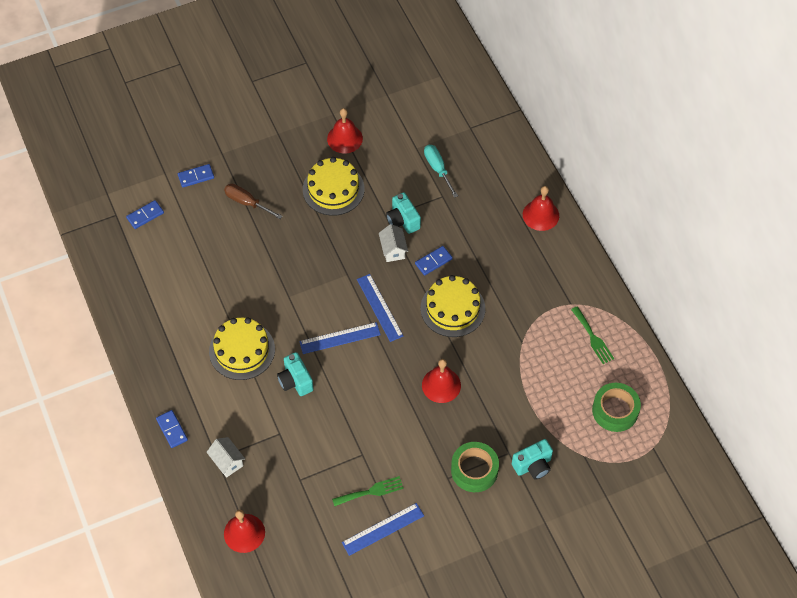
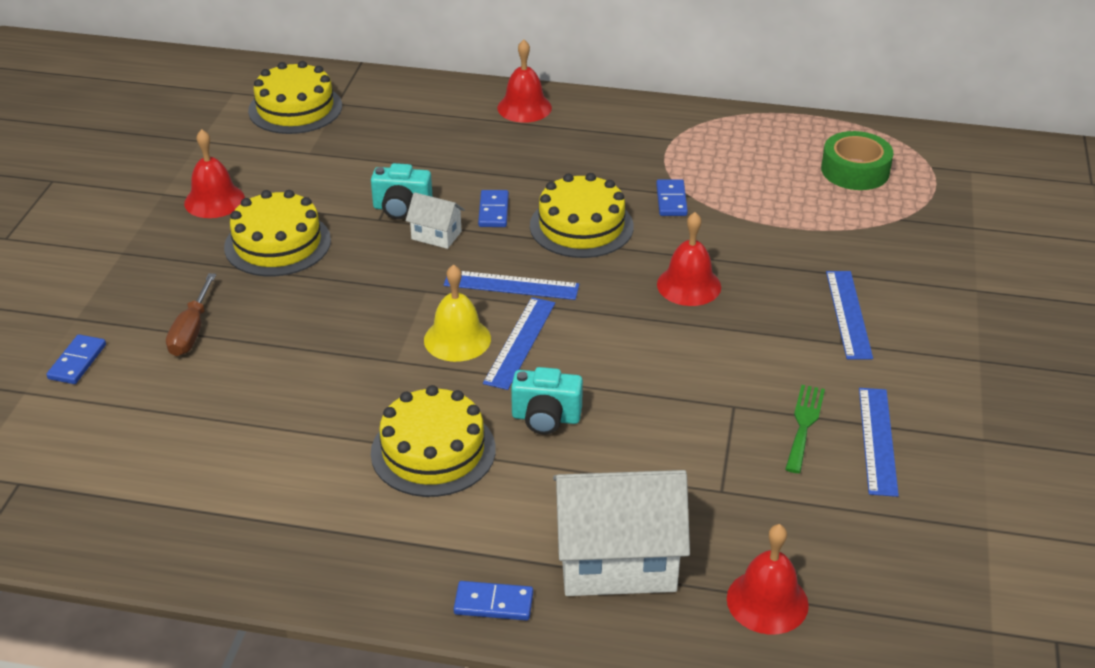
camera: 55 degrees left, 20 degrees down
(145, 215) = (66, 449): blue domino -> blue domino (671, 200)
(227, 462) = (617, 561): white house -> white house, size x2.10
(247, 203) = (191, 331): brown screwdriver -> brown screwdriver turned 60 degrees counterclockwise
(322, 311) = (457, 339): none -> yellow bell
(438, 169) = (363, 150): turquoise screwdriver -> none
(449, 113) = (295, 108): none -> yellow cake
(474, 470) = (848, 314): green tape -> blue ruler
(533, 465) = (882, 263): turquoise camera -> none
(593, 337) = (736, 143): green fork -> none

